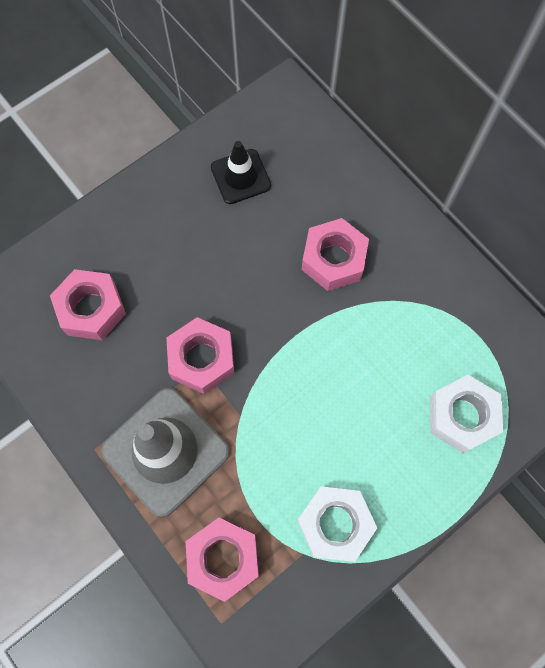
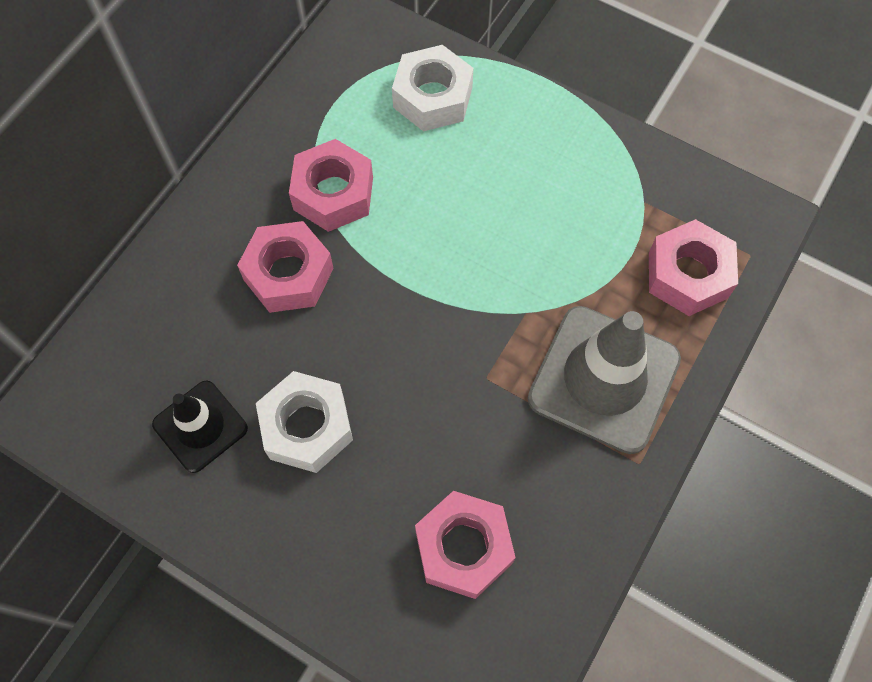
camera: 110 degrees left, 5 degrees down
(202, 359) = (476, 380): pink nut -> pink nut (333, 193)
(335, 524) = (600, 181): white nut -> white nut (307, 427)

